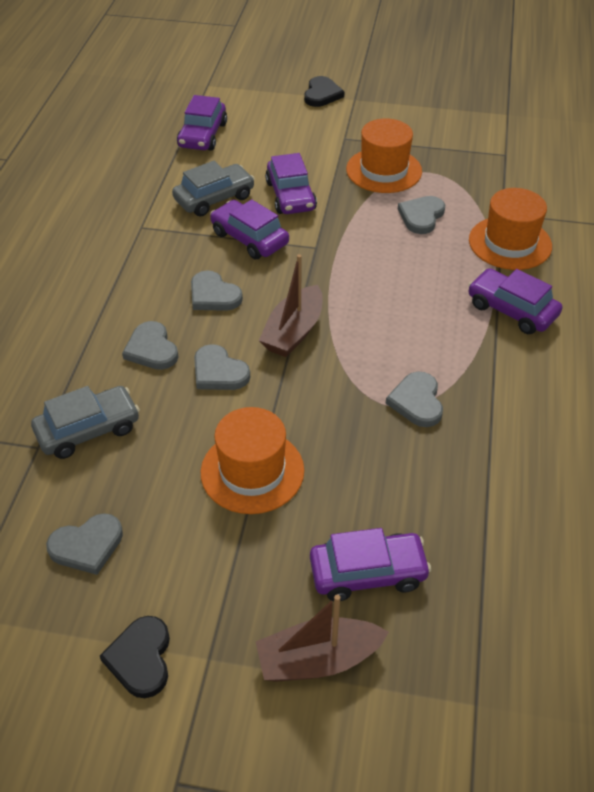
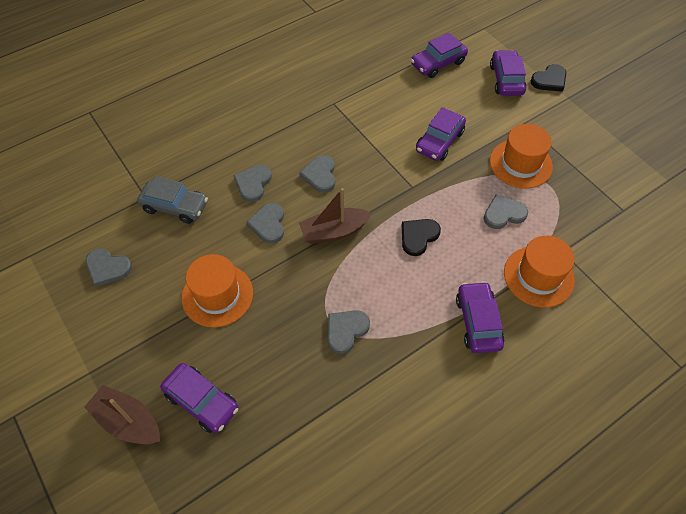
camera: 45 degrees right, 10 degrees up
(141, 658) = (65, 344): black heart -> black heart (418, 237)
(214, 198) = (393, 112): grey car -> none
(249, 238) = (381, 153): purple car -> purple car (506, 79)

